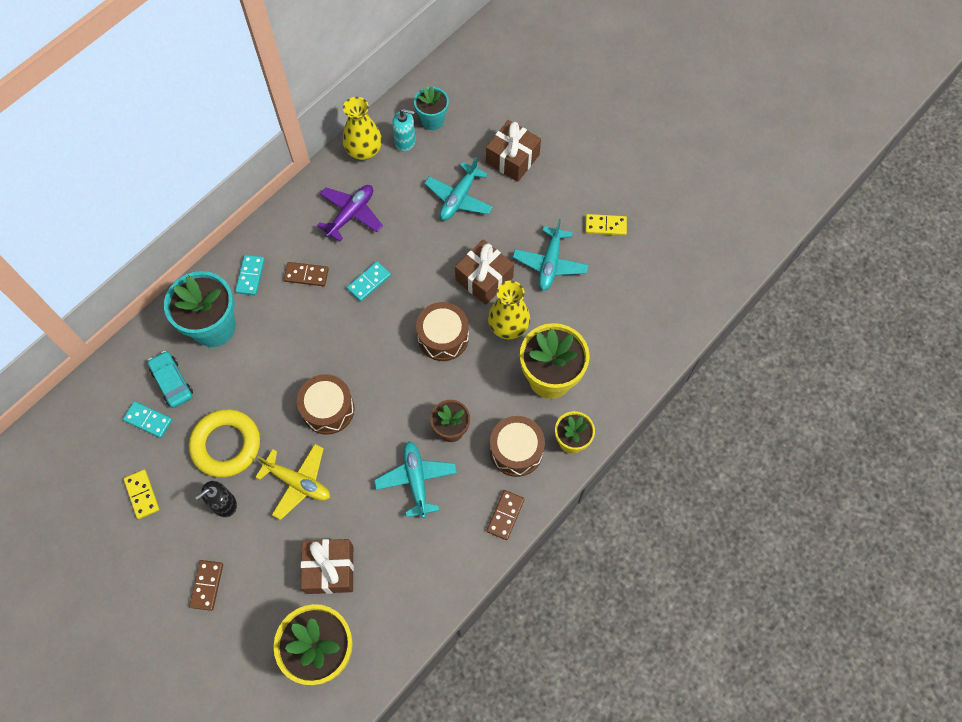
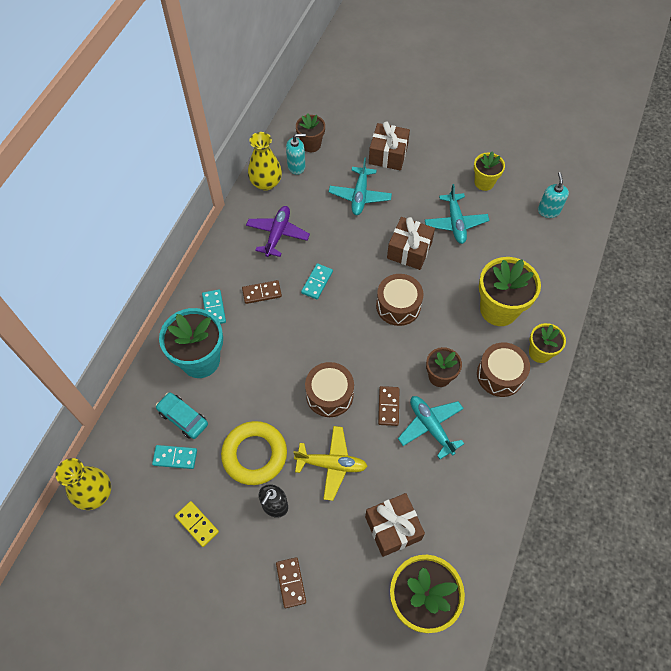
camera: 20 degrees left, 5 degrees down
(432, 120) = (311, 145): turquoise flower pot -> brown flower pot
(505, 515) = (517, 430): brown domino -> brown domino (388, 406)
(508, 326) = (446, 281): yellow vase -> yellow vase (95, 493)
(605, 226) = (484, 182): yellow domino -> yellow flower pot
(663, 283) = (548, 211): none -> turquoise soap dispenser

